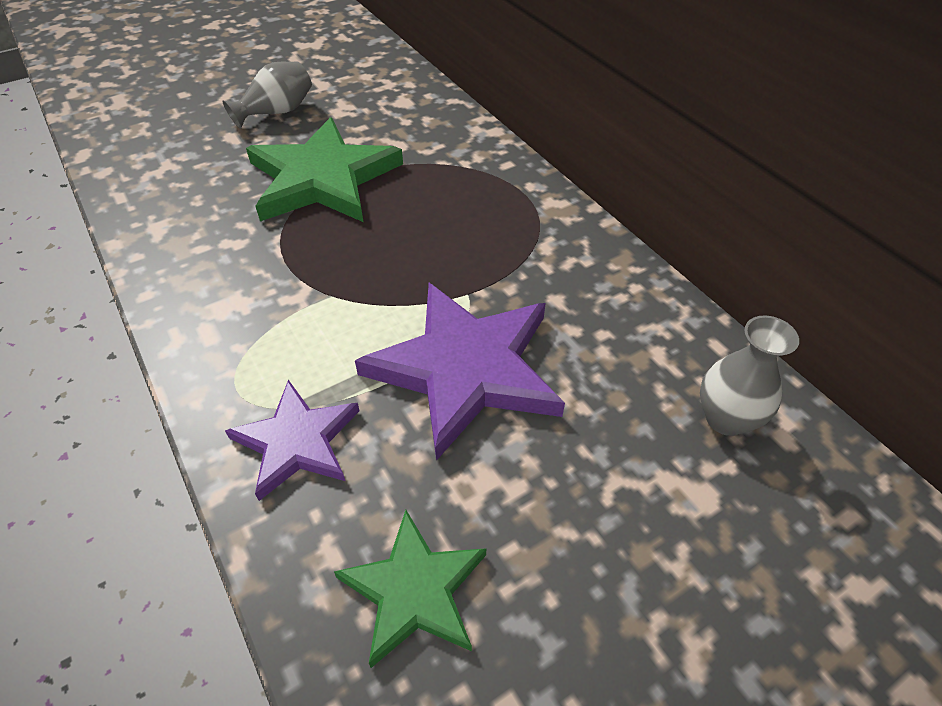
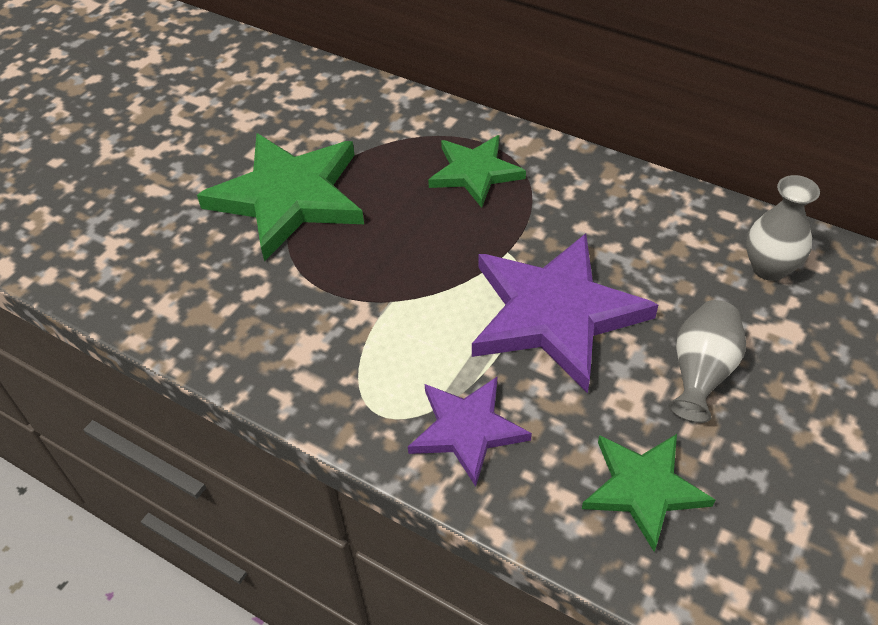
camera: 25 degrees left, 0 degrees up
(277, 112) = (180, 146): grey vase -> grey vase (701, 373)
(494, 214) = (475, 172): none -> green star

